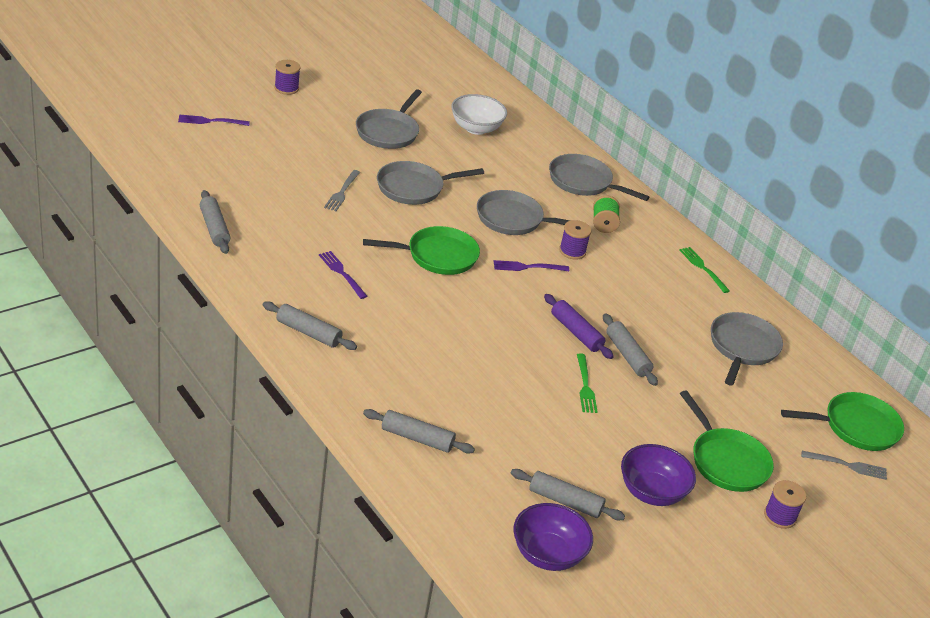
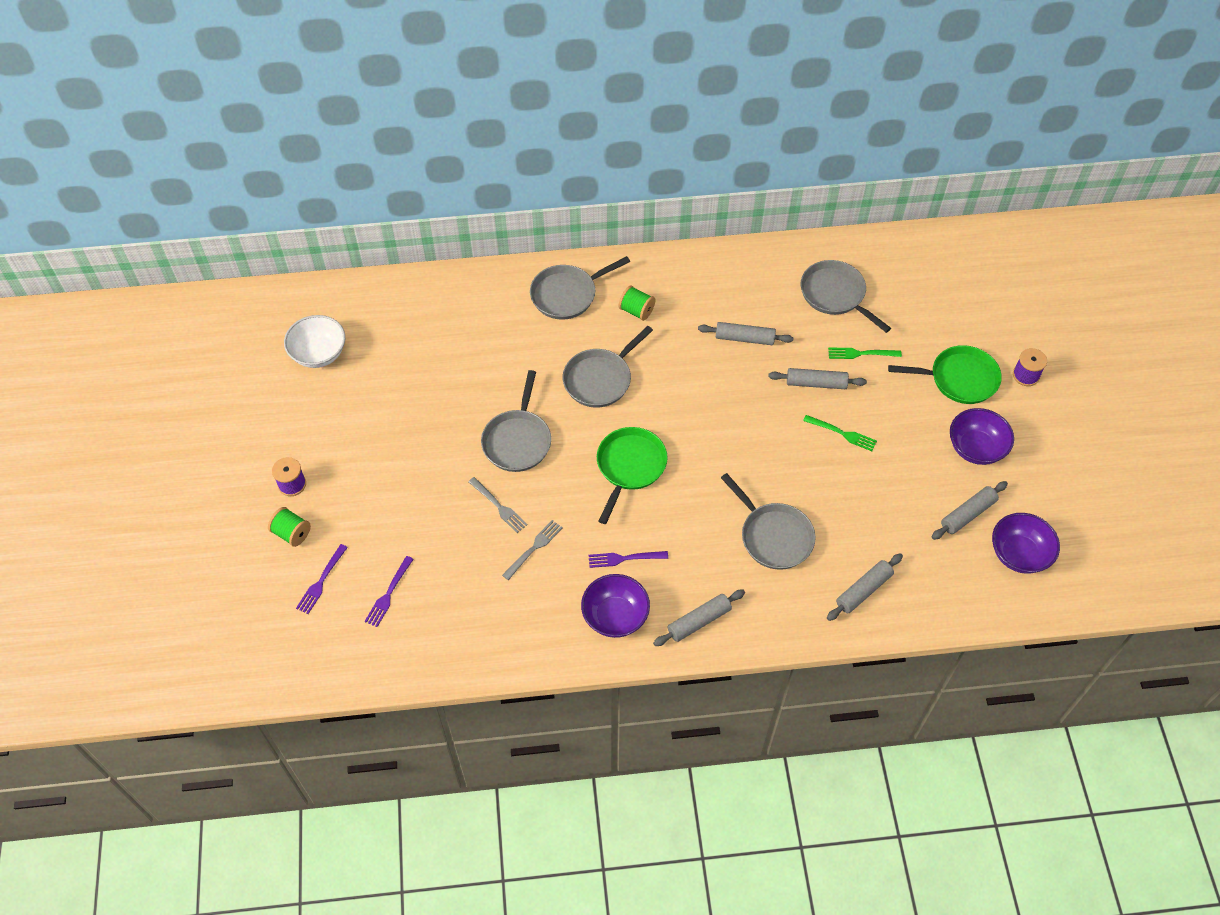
camera: 55 degrees left, 20 degrees up
(214, 228) = (511, 645): grey rolling pin -> grey rolling pin (744, 338)
(243, 98) = (292, 533): none -> green spool
(280, 280) = (615, 616): none -> purple bowl
(388, 132) = (414, 422): grey pan -> grey pan (773, 536)
(476, 128) = (442, 342): white bowl -> white bowl (319, 353)
(528, 267) = (673, 401): purple fork -> purple fork (389, 594)
(572, 251) = (664, 354): purple spool -> none
(576, 332) = (774, 407): purple rolling pin -> none
(703, 268) = (726, 267): green fork -> green fork (861, 353)
(847, 465) = (988, 300): grey fork -> grey fork (534, 548)
(856, 427) = (950, 270): green pan -> none

